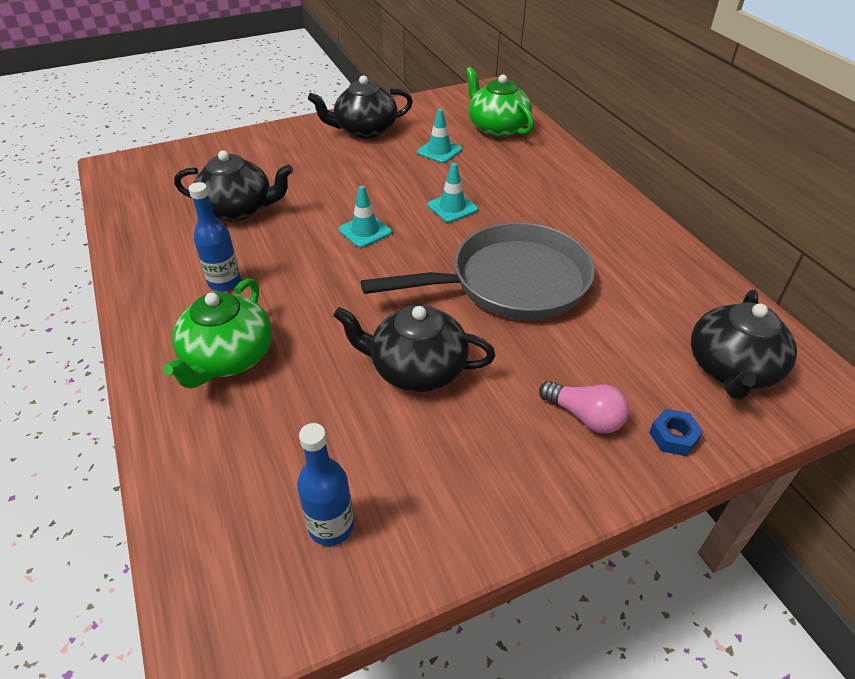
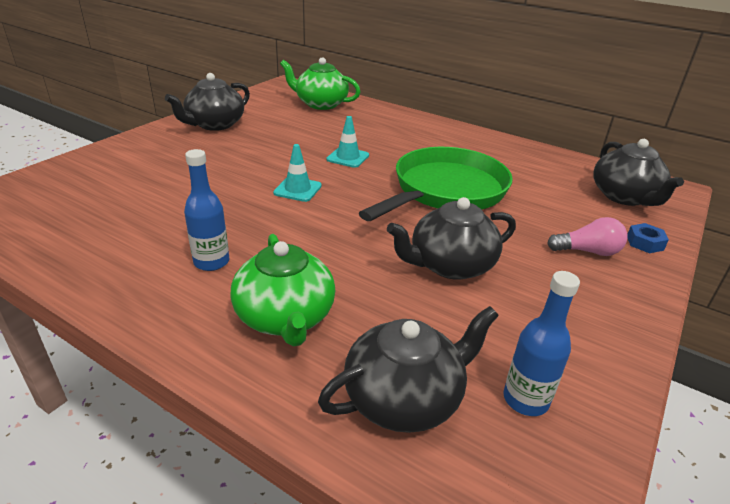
camera: 35 degrees left, 10 degrees down
(238, 209) = (159, 204): black teapot -> black teapot (404, 398)
(439, 151) = (294, 126): turquoise traffic cone -> none
(511, 283) = (445, 191): grey pan -> green pan

